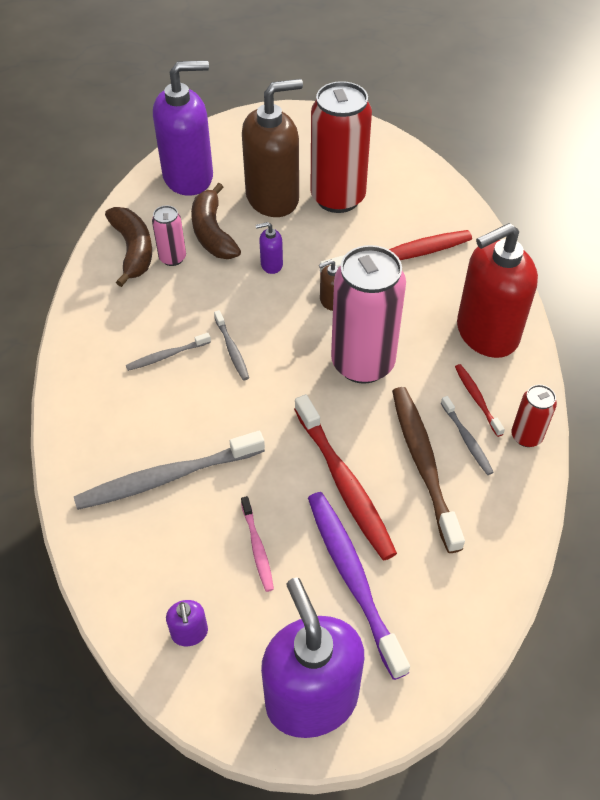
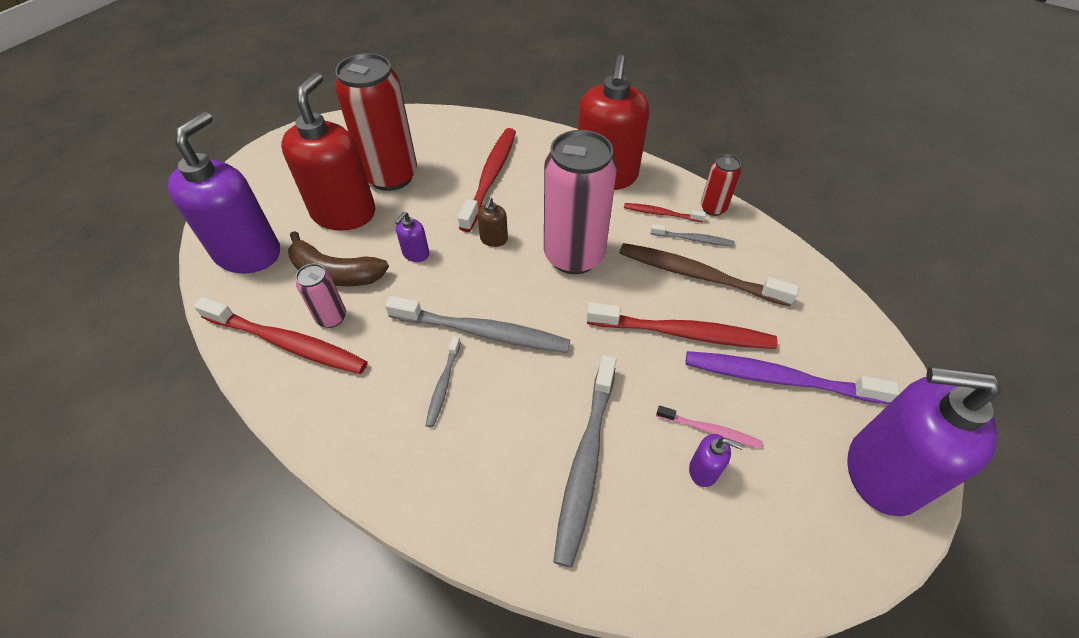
camera: 55 degrees left, 0 degrees up
(133, 250) = (287, 343): brown banana -> red toothbrush
(189, 633) = (772, 536): purple soap dispenser -> purple soap dispenser (703, 470)
(232, 349) = (482, 332): grey toothbrush -> grey toothbrush, size x1.99
(273, 198) = (344, 213): brown soap dispenser -> red soap dispenser

